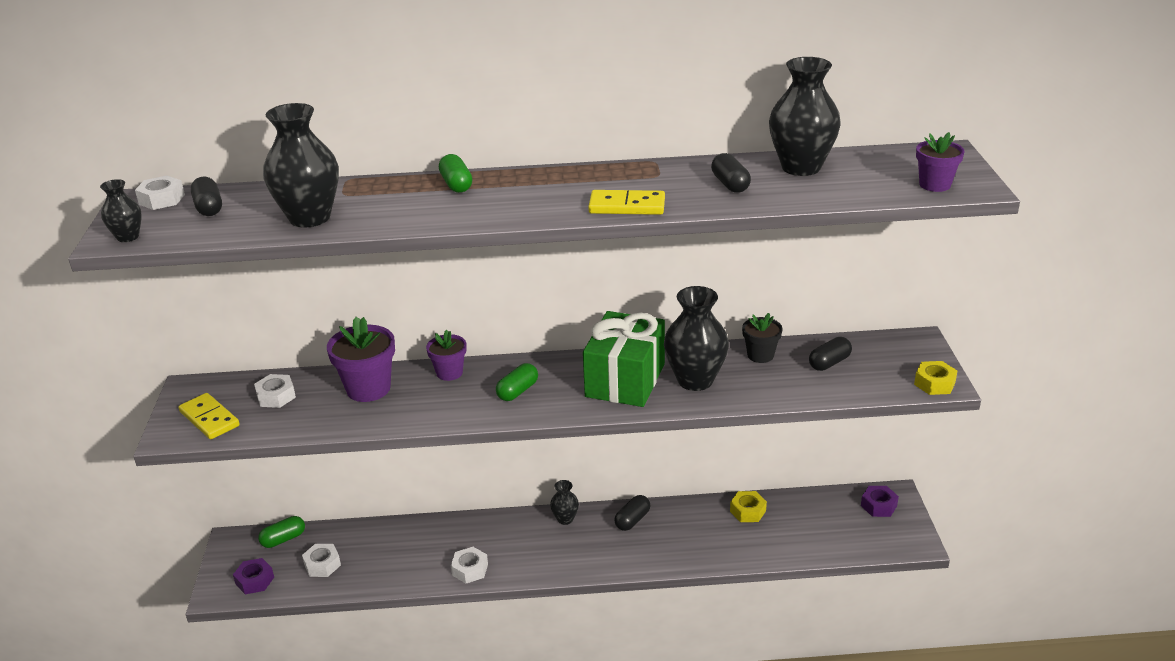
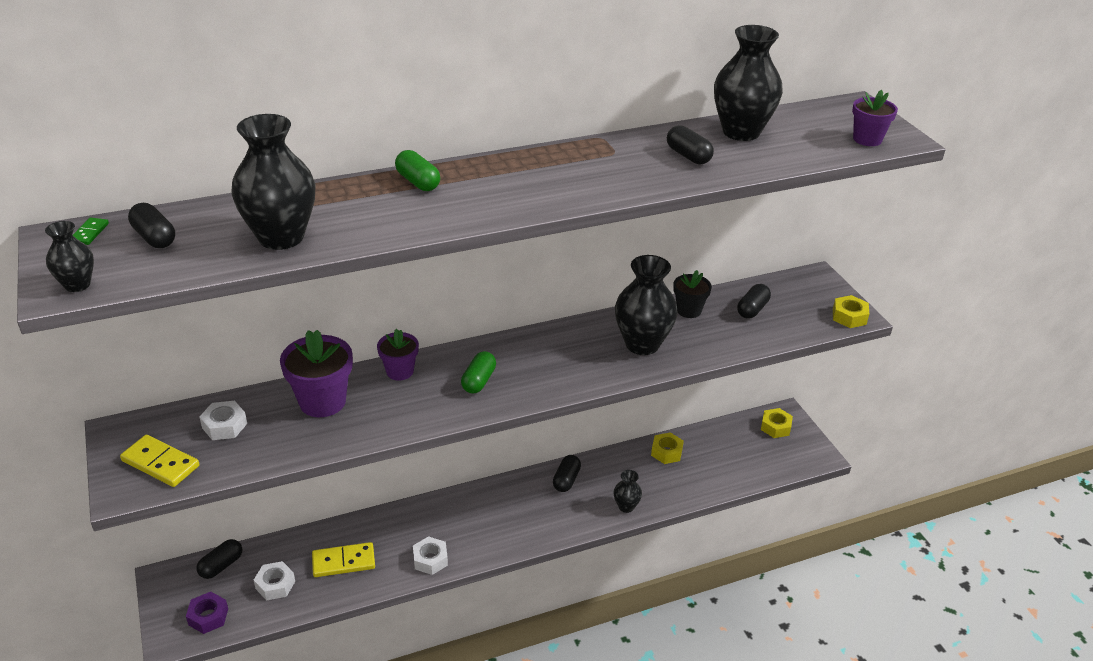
camera: 20 degrees left, 5 degrees up
(162, 199) = (90, 233): white nut -> green domino
(283, 539) = (221, 566): green capsule -> black capsule
(565, 519) = (502, 490): black vase -> black vase (626, 506)
(625, 380) = (577, 354): green gift -> none
(627, 206) = (606, 189): yellow domino -> yellow domino (343, 562)
(878, 505) = (775, 427): purple nut -> yellow nut

